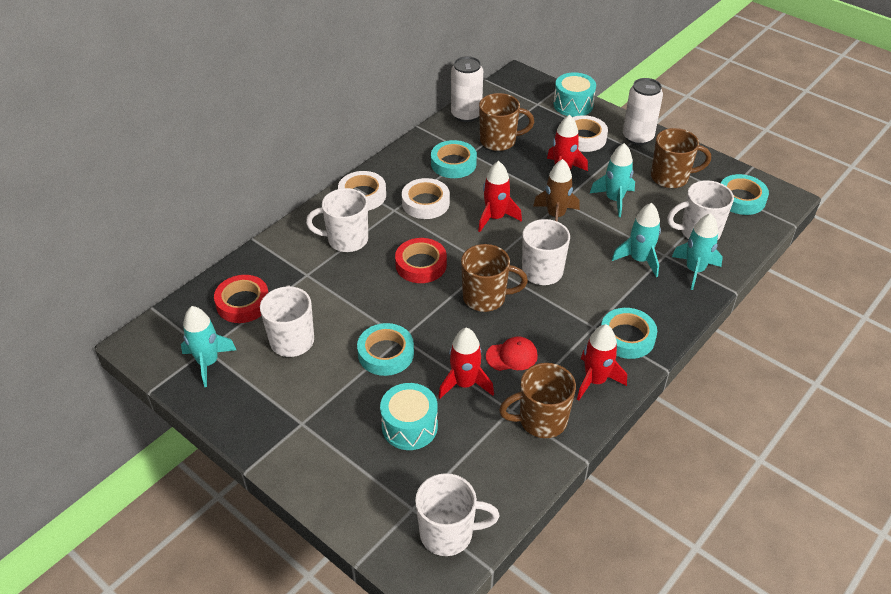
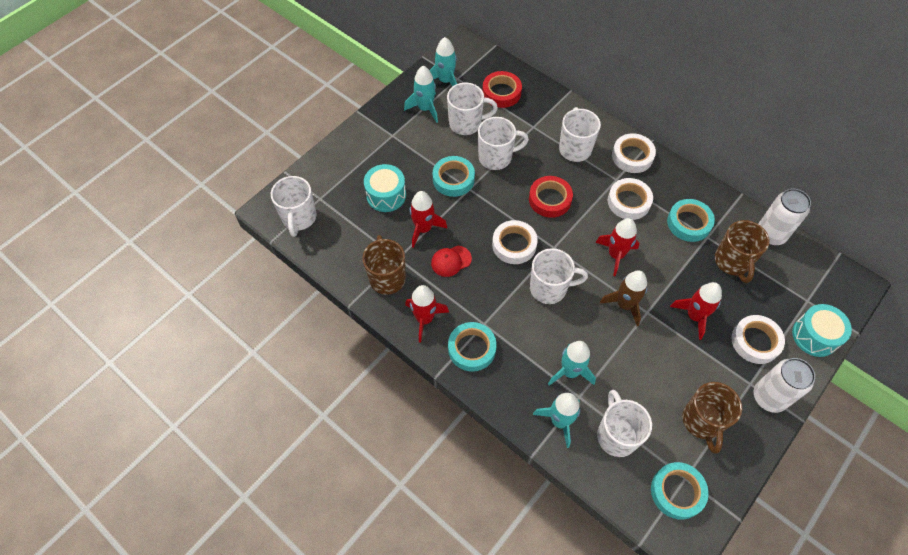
camera: 90 degrees right, 15 degrees up
(353, 311) = (496, 157): none -> white mug
(486, 298) = (514, 245): brown mug -> white tape
(512, 356) = (451, 261): red cap -> red cap turned 75 degrees clockwise
(614, 200) = (656, 360): turquoise rocket -> turquoise rocket (425, 108)

